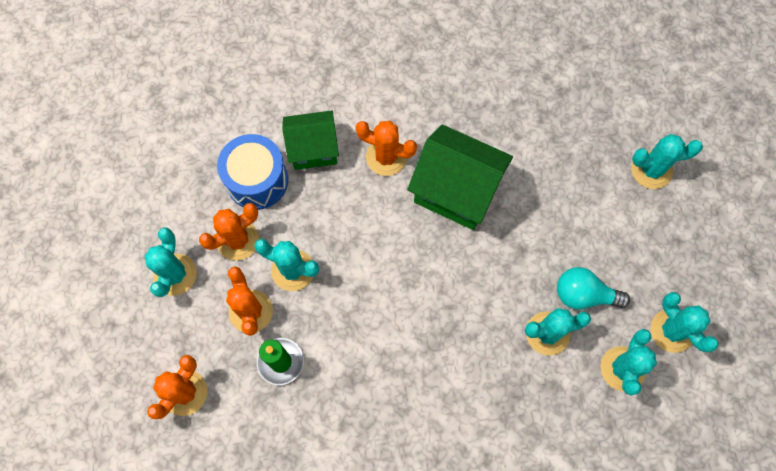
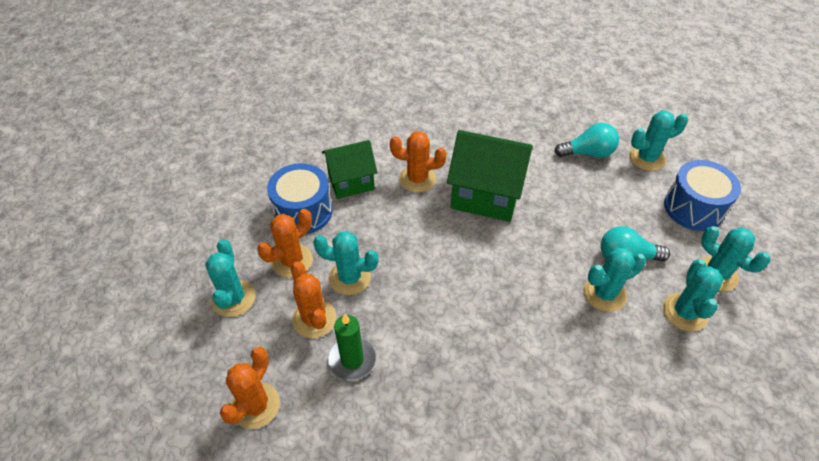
camera: 10 degrees left, 20 degrees down
(586, 152) = (588, 153): none -> turquoise light bulb
(679, 245) = (693, 208): none -> blue drum

